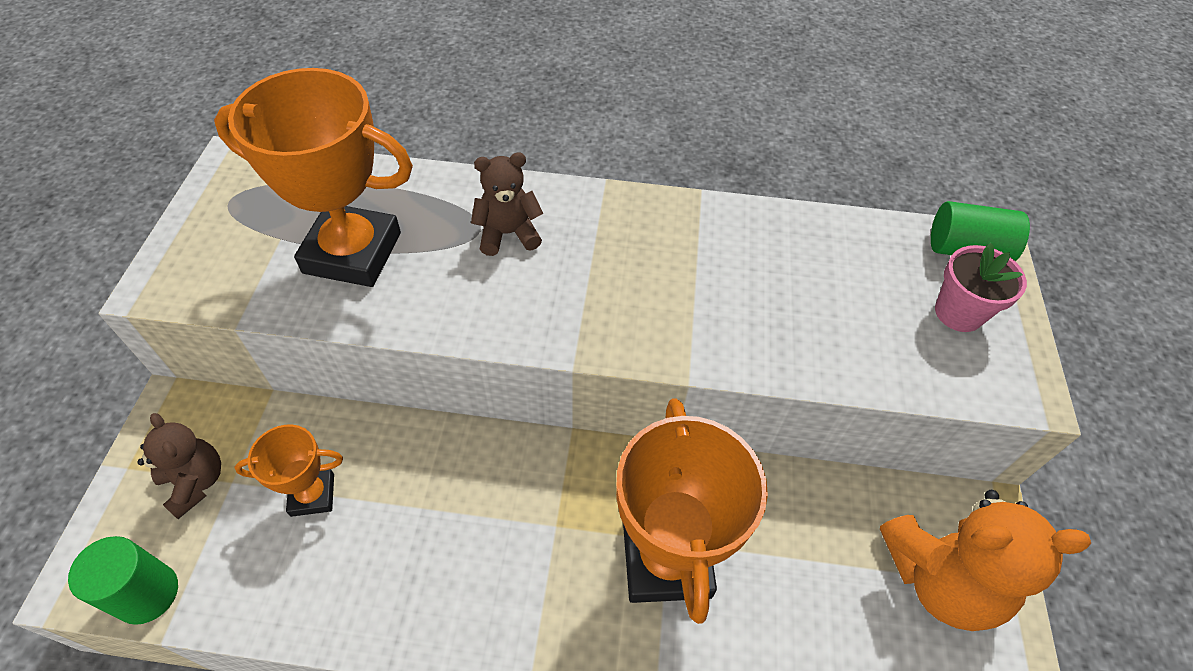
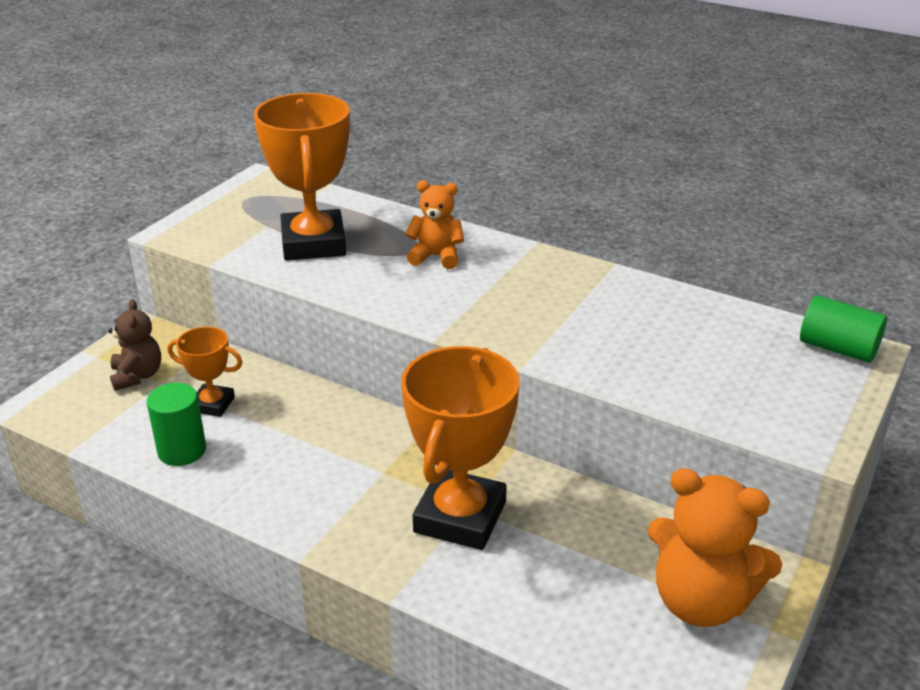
camera: 25 degrees right, 20 degrees down
(147, 594) = (73, 425): green cylinder -> green cylinder (182, 450)
(352, 253) = (313, 243): orange trophy -> orange trophy turned 45 degrees clockwise
(508, 234) = (436, 256): brown teddy bear -> orange teddy bear
(958, 313) = (795, 384): pink flower pot -> none

